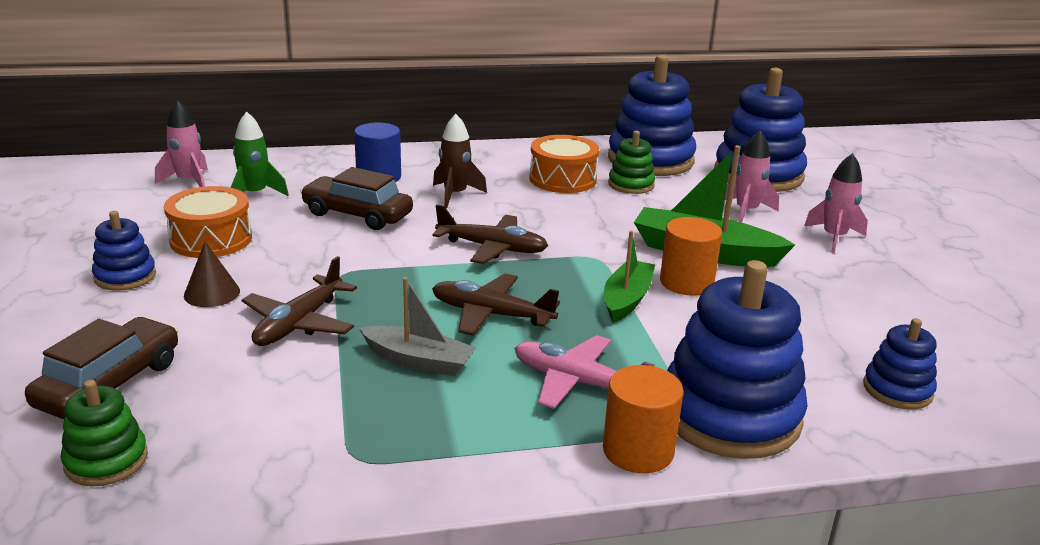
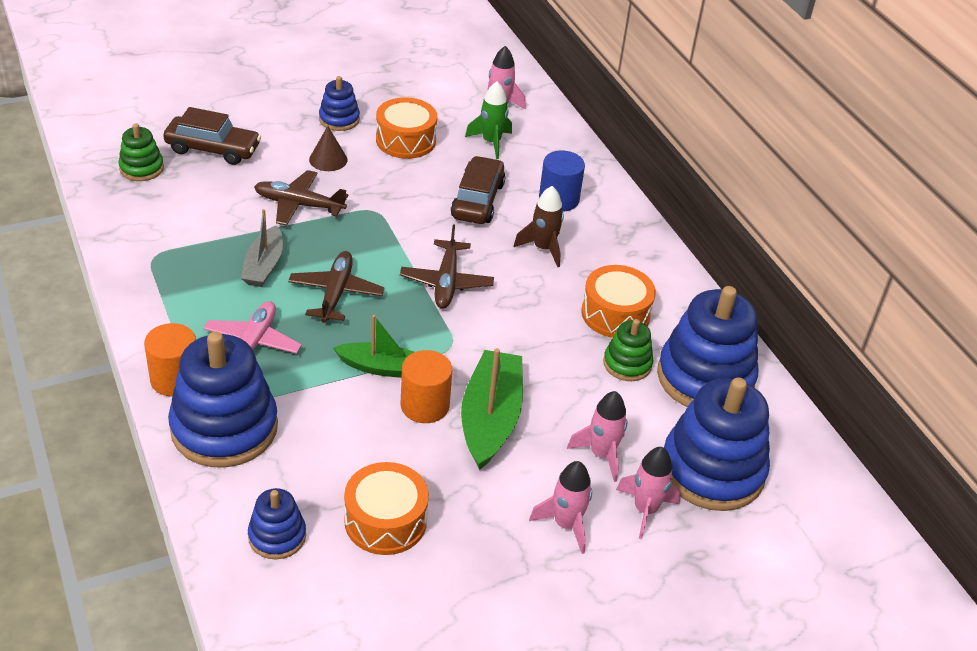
camera: 75 degrees right, 15 degrees up
(808, 205) = (645, 510): none -> pink rocket
(855, 322) = (385, 521): none -> orange drum

